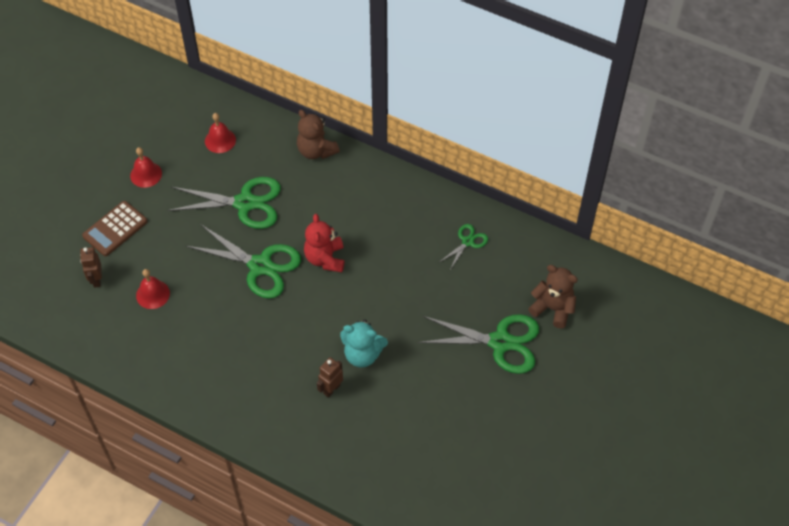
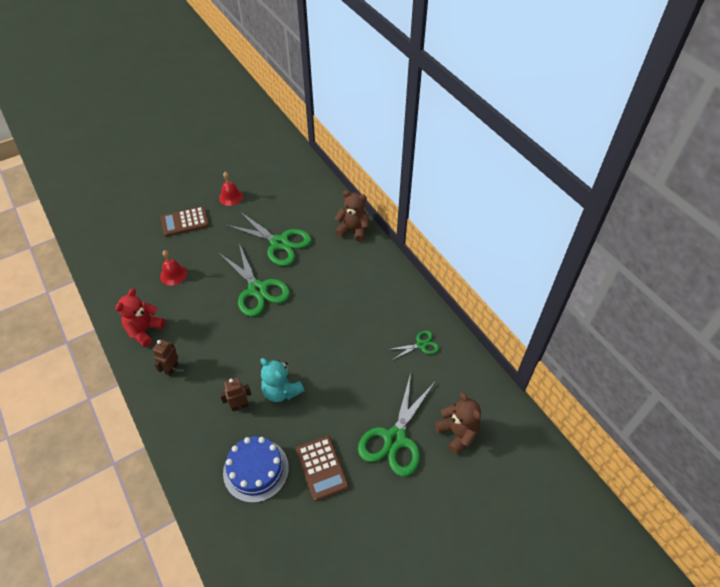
camera: 30 degrees right, 5 degrees down
(96, 280) = (147, 248): brown robot -> brown robot (171, 369)
(220, 140) = (294, 196): red bell -> none
(316, 151) = (353, 230): brown teddy bear -> brown teddy bear turned 120 degrees clockwise
(325, 258) = (306, 306): red teddy bear -> red teddy bear (144, 330)
(391, 436) = (256, 470): none -> blue cake
(451, 403) = (321, 468): none -> brown calculator
(500, 342) = (395, 438): green scissors -> green scissors turned 75 degrees clockwise

